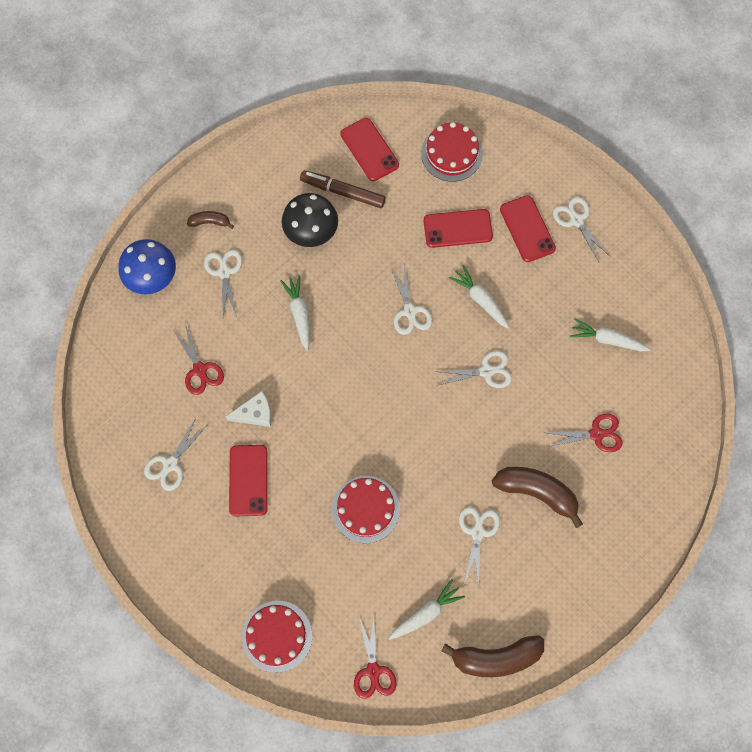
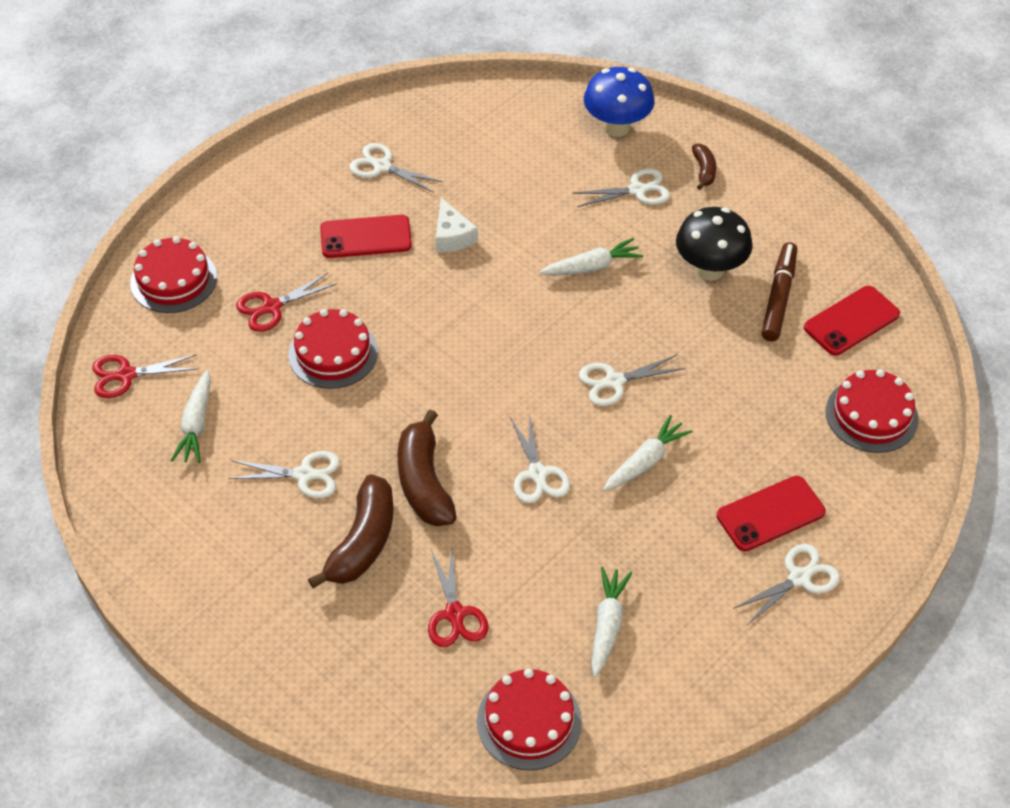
camera: 85 degrees right, 20 degrees down
(200, 369) = (504, 180): red scissors -> red scissors (272, 307)
(426, 613) = (196, 424): white carrot -> white carrot turned 45 degrees clockwise
(457, 228) = (752, 429): red phone -> none
(496, 658) = (134, 503): brown banana -> brown banana (424, 482)
(675, 394) = (529, 721): none -> red cake

